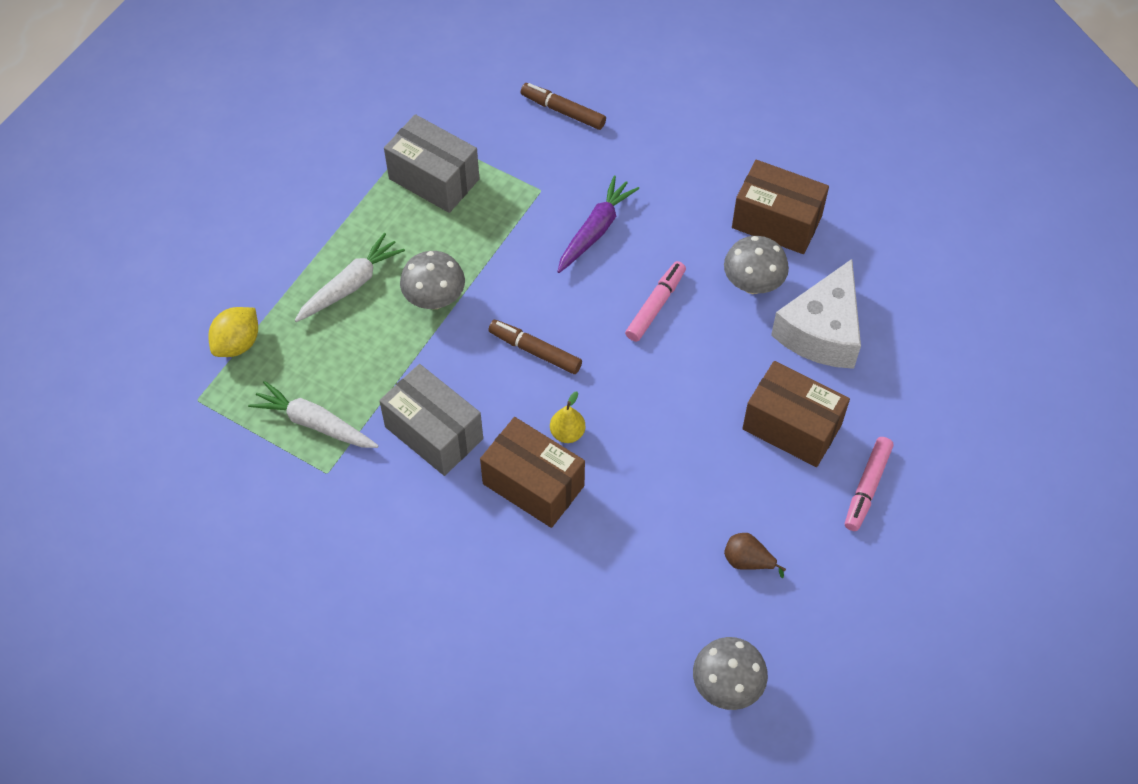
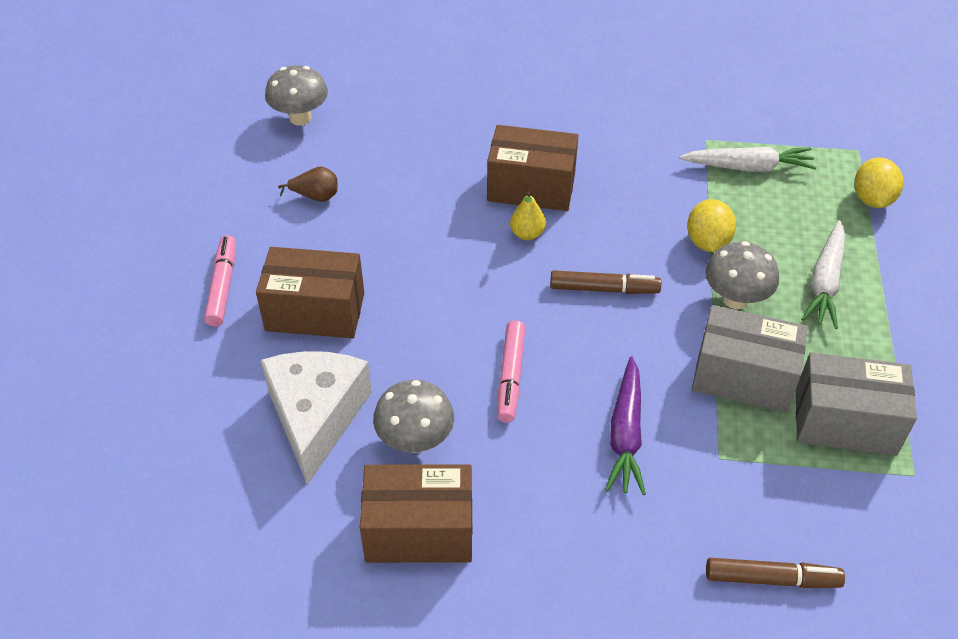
camera: 155 degrees right, 10 degrees down
(415, 360) = (707, 242): none -> yellow lemon
(433, 433) = (644, 194): grey box -> grey box (743, 377)

